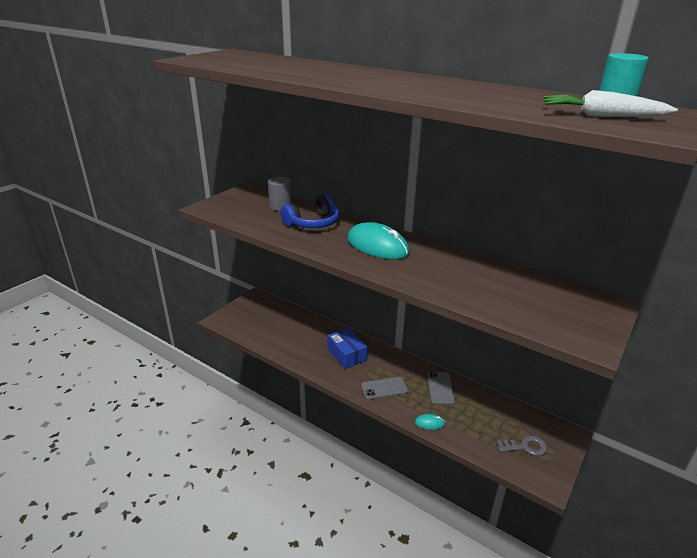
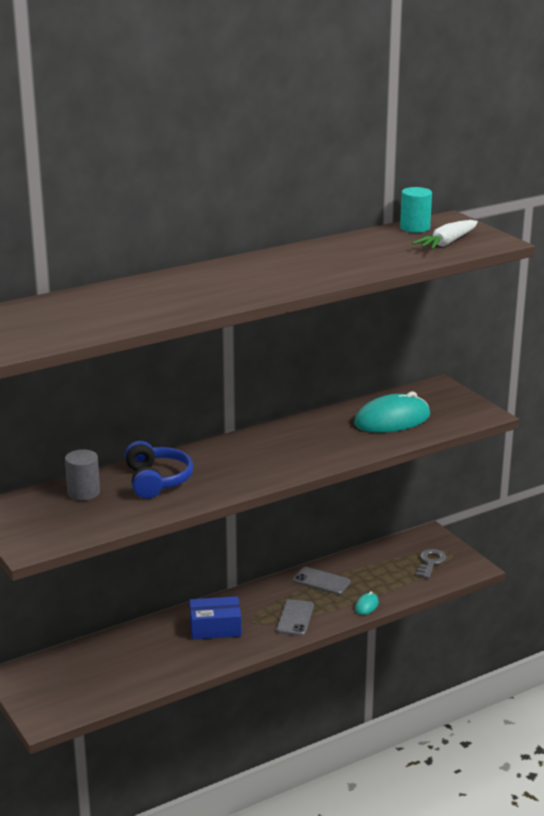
camera: 65 degrees left, 5 degrees down
(377, 246) = (250, 456): turquoise mouse -> turquoise mouse (392, 420)

